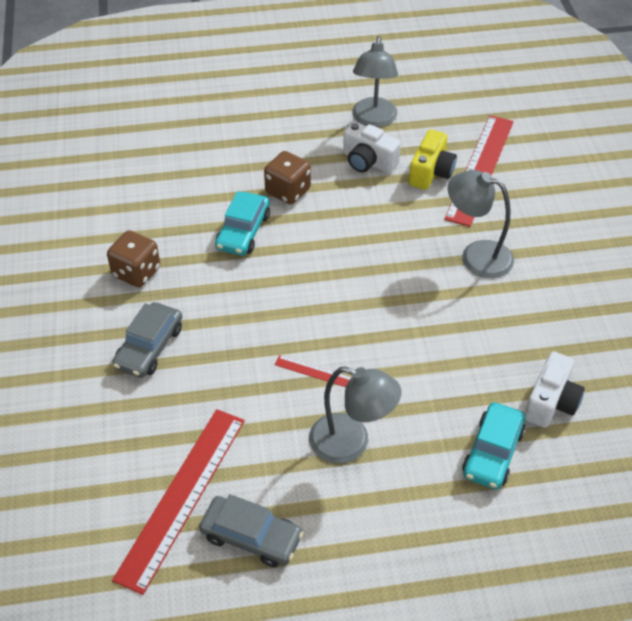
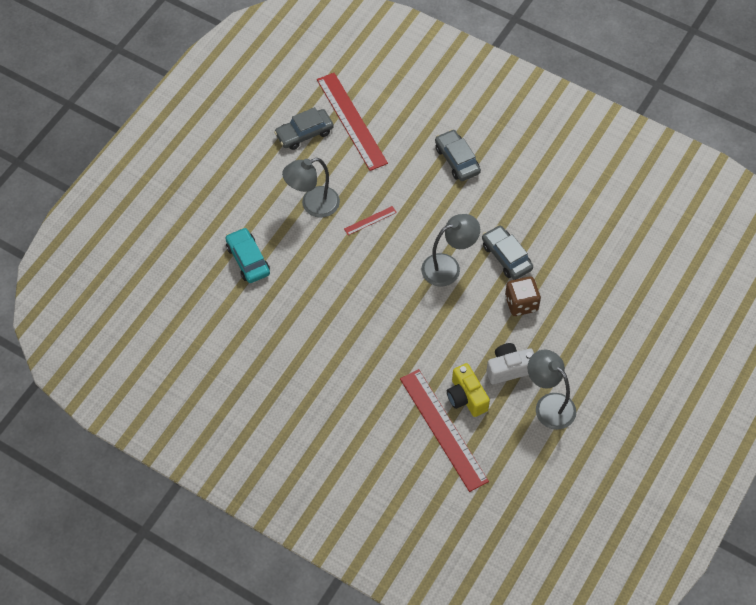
camera: 130 degrees right, 10 degrees up
(136, 272) = (520, 185): brown dice -> none
(243, 231) = (506, 257): turquoise car -> grey car
(476, 255) = (374, 362): grey lamp -> grey lamp (448, 267)
(551, 402) = (247, 310): white camera -> none

